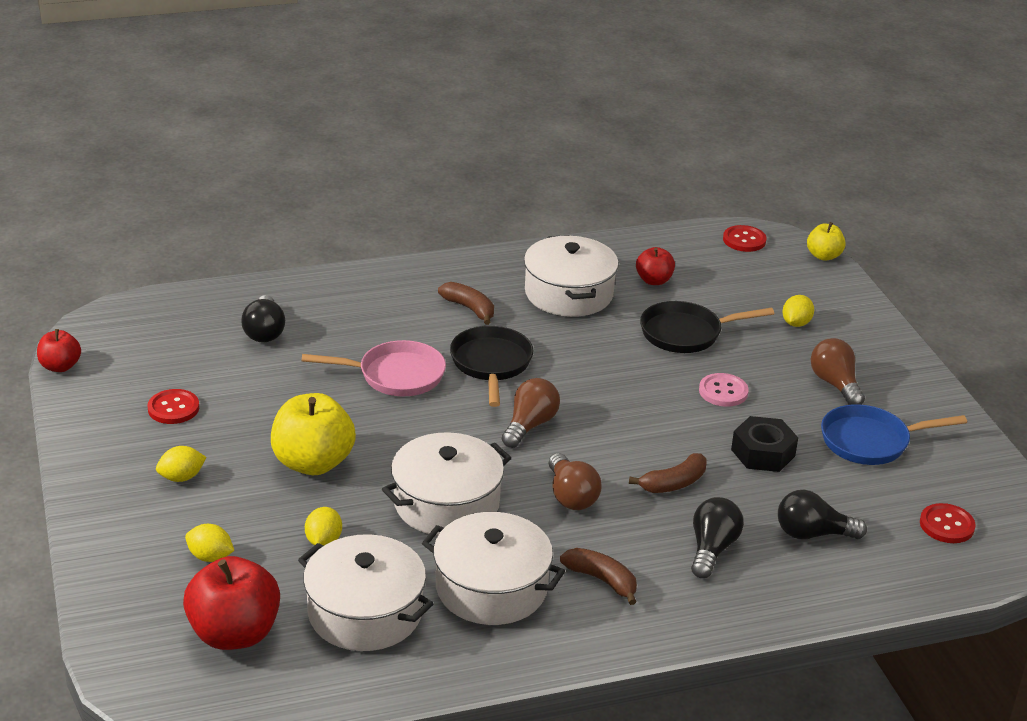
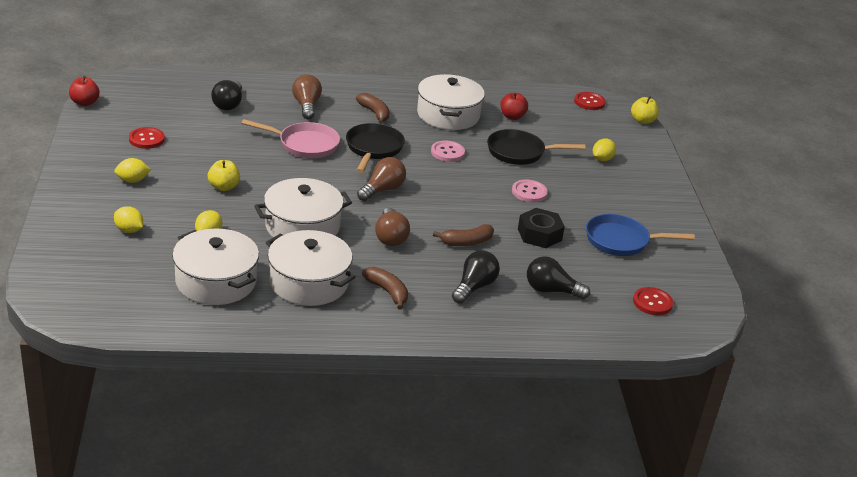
camera: 10 degrees right, 0 degrees up
(234, 634) = (123, 278): red apple -> none
(313, 463) = (224, 187): yellow apple -> yellow apple, size x0.55
(592, 351) = (447, 152): none -> pink button
(835, 384) = (612, 201): brown light bulb -> brown light bulb (306, 106)

